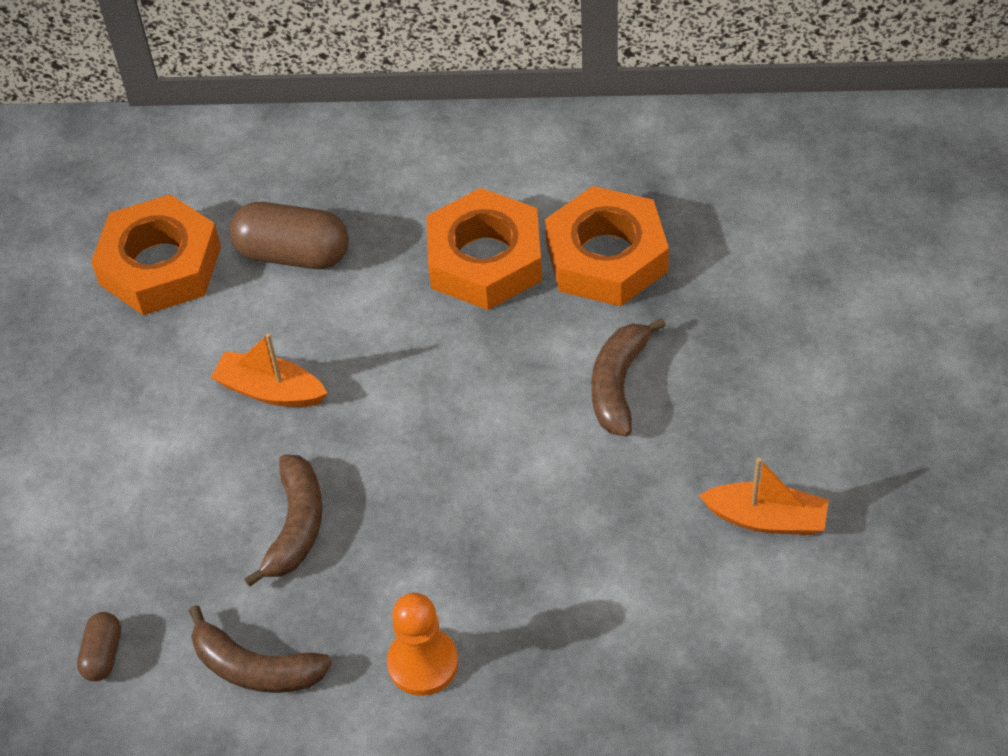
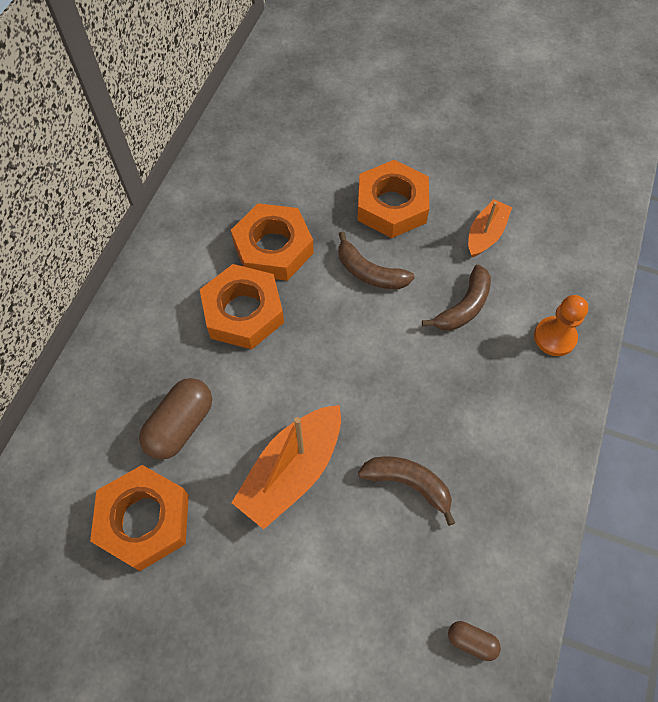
camera: 75 degrees left, 10 degrees up
(255, 668) = (509, 538): brown banana -> brown banana (464, 306)
(270, 390) = (292, 471): orange boat -> orange boat, size x1.66
(423, 663) = (531, 435): orange pawn -> orange pawn (554, 337)
(758, 377) = (391, 205): none -> orange nut

